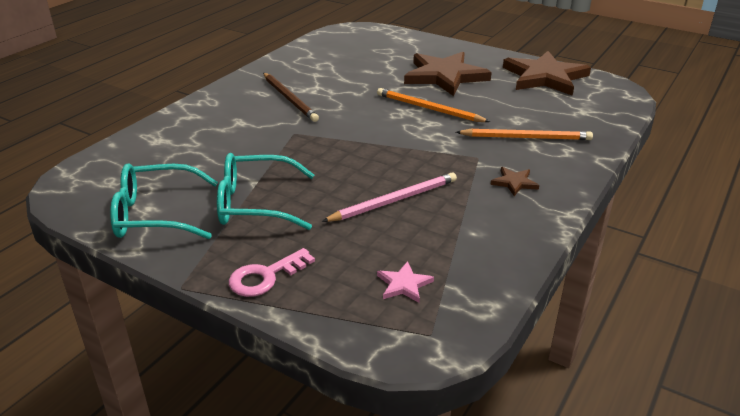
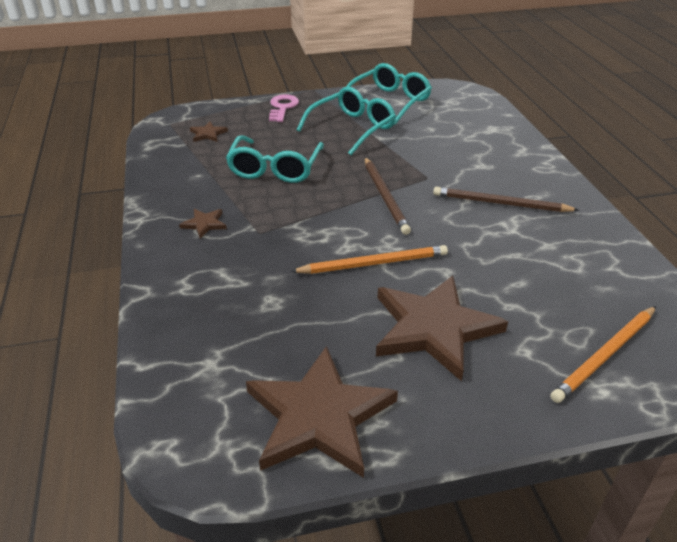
camera: 135 degrees right, 5 degrees up
(350, 136) = (385, 197): none -> brown pencil
(394, 200) = (275, 169): pink pencil -> turquoise glasses
(404, 284) = (208, 134): pink star -> brown star
(526, 137) = (239, 279): orange pencil -> orange pencil (605, 355)

